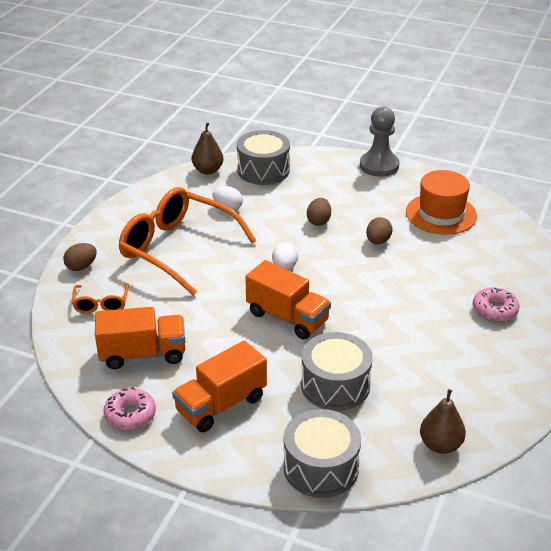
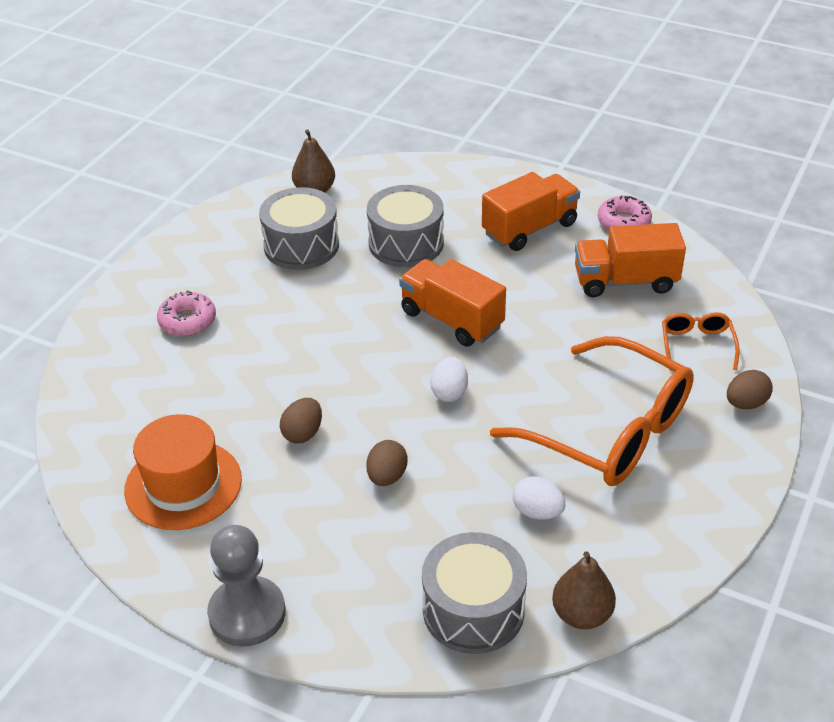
camera: 175 degrees left, 5 degrees up
(321, 467) = (432, 177): grey drum -> grey drum (301, 246)

